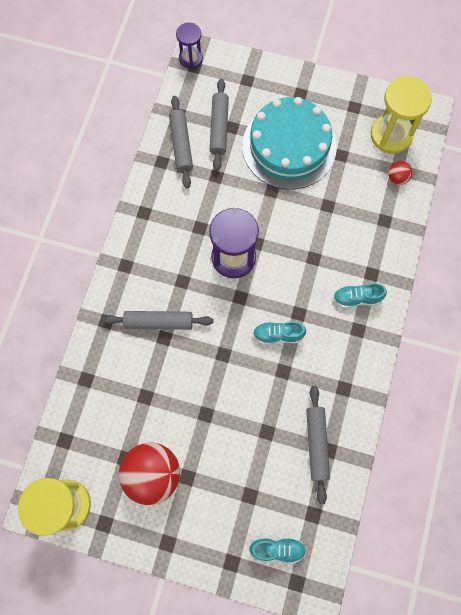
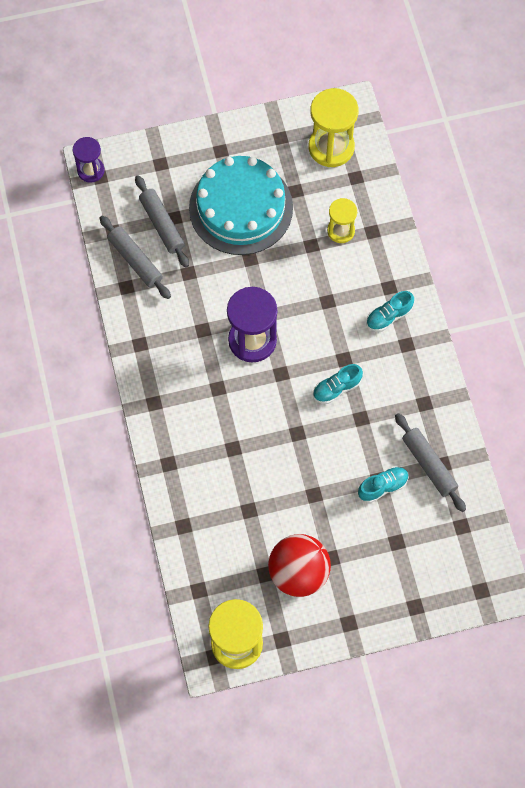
camera: 30 degrees left, 5 degrees down
(159, 322) = (219, 437): grey rolling pin -> none
(277, 548) = (447, 572): turquoise shoe -> turquoise shoe (383, 486)
(359, 206) = (341, 231): none -> yellow hourglass
(397, 178) = (360, 185): red ball -> none

